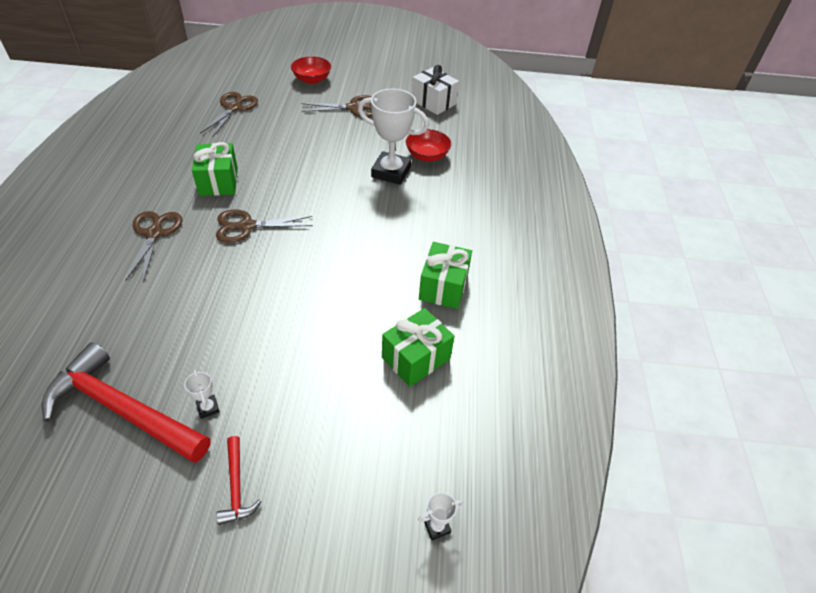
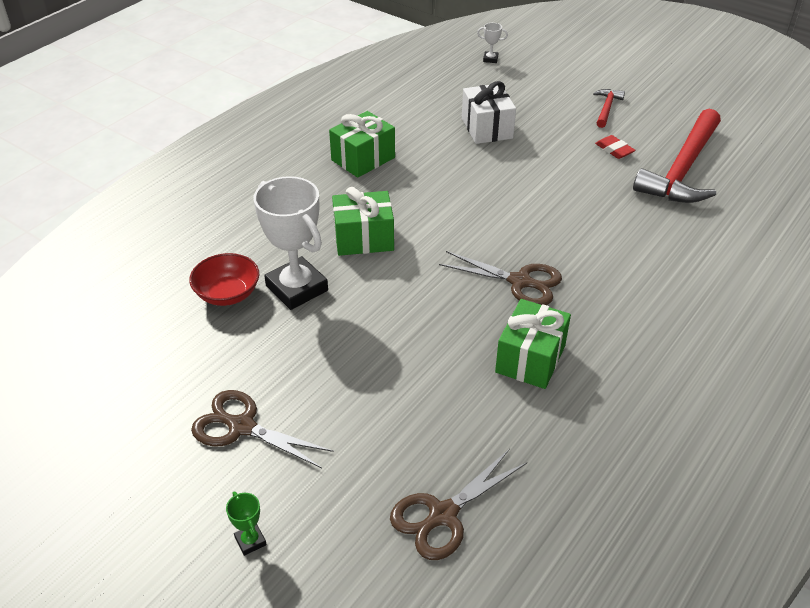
camera: 145 degrees left, 5 degrees down
(122, 410) = (683, 169): red hammer -> red hammer turned 60 degrees clockwise
(154, 233) = (634, 312): brown scissors -> none
(208, 408) = (614, 150): white trophy -> red eraser
(312, 79) = (250, 541): red bowl -> green trophy
(416, 358) = (434, 125): green gift -> green gift (363, 238)
(433, 102) = (107, 386): white gift -> white gift (486, 128)

